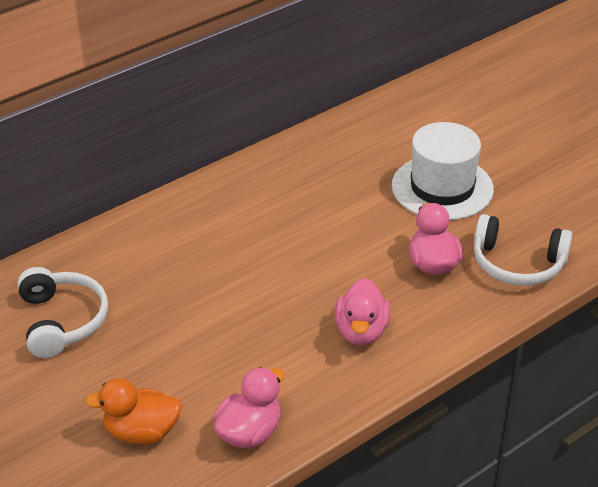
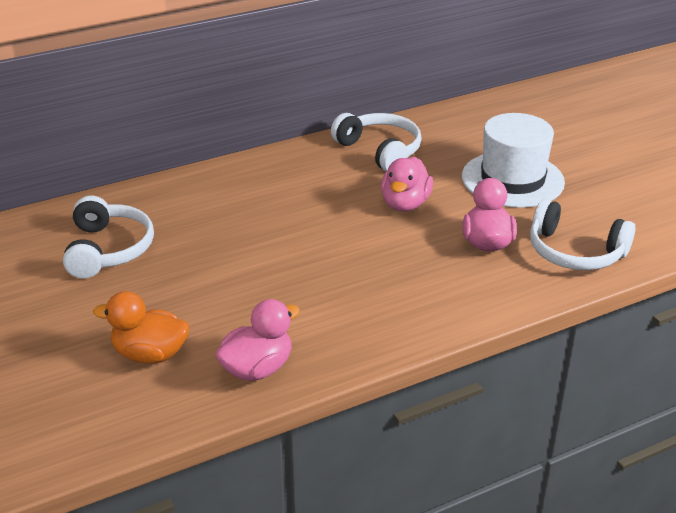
camera: 10 degrees right, 5 degrees down
(304, 169) = (380, 150): none -> white headphones
(361, 331) = (398, 293): pink duck -> pink duck (405, 204)

